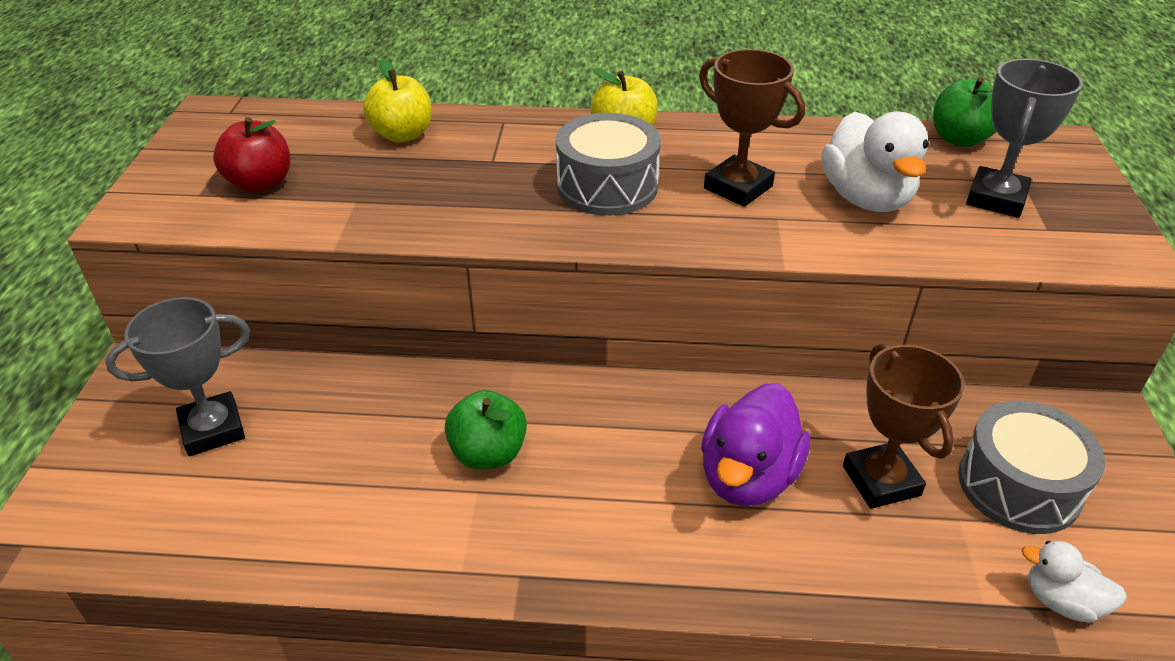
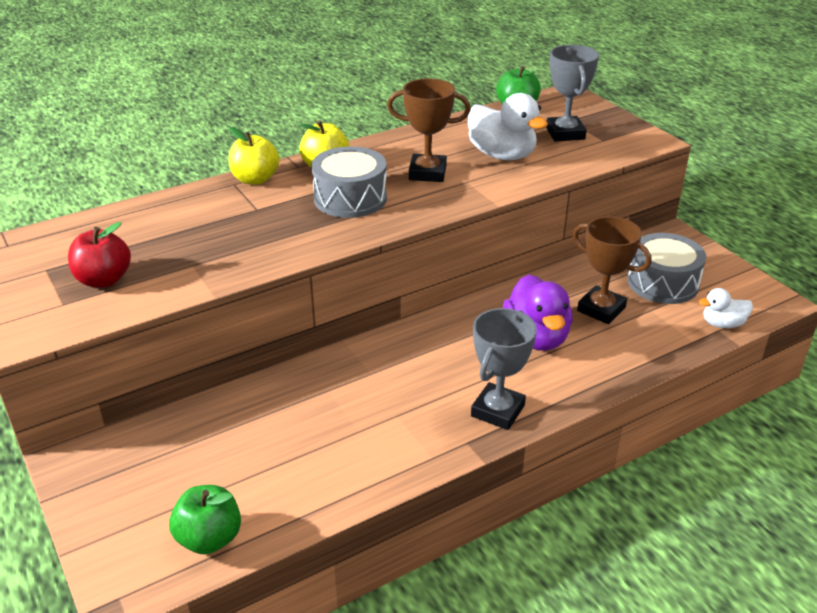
camera: 35 degrees left, 5 degrees down
(213, 429) = (179, 467): grey trophy -> grey trophy (498, 411)
(402, 135) = (171, 215): yellow apple -> yellow apple (255, 179)
(488, 453) = (382, 393): green apple -> green apple (209, 538)

